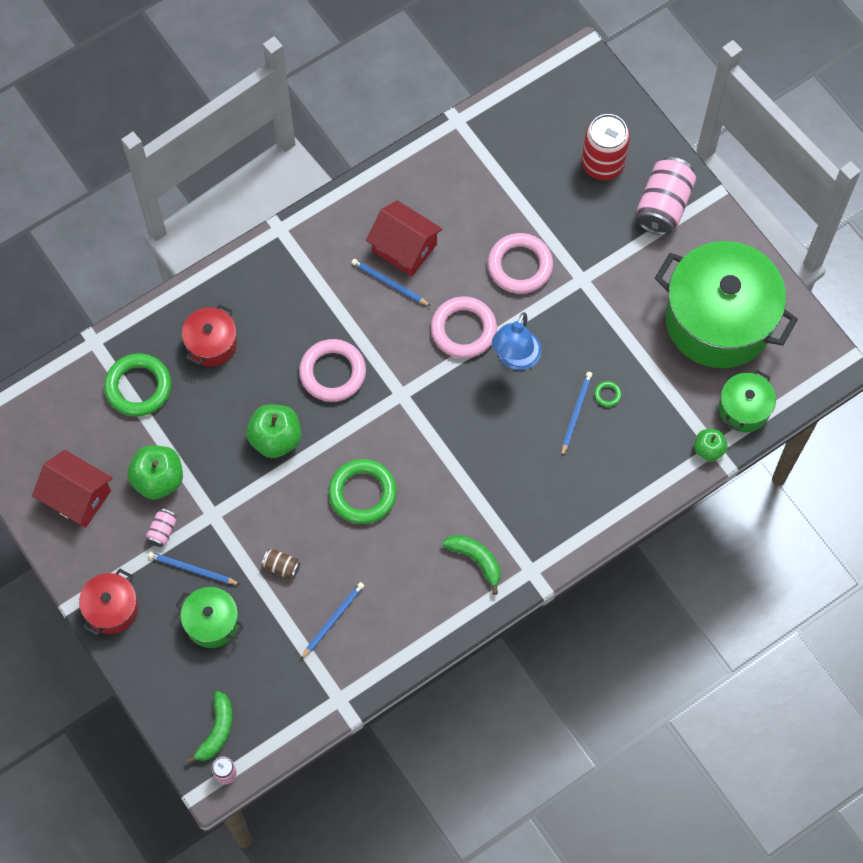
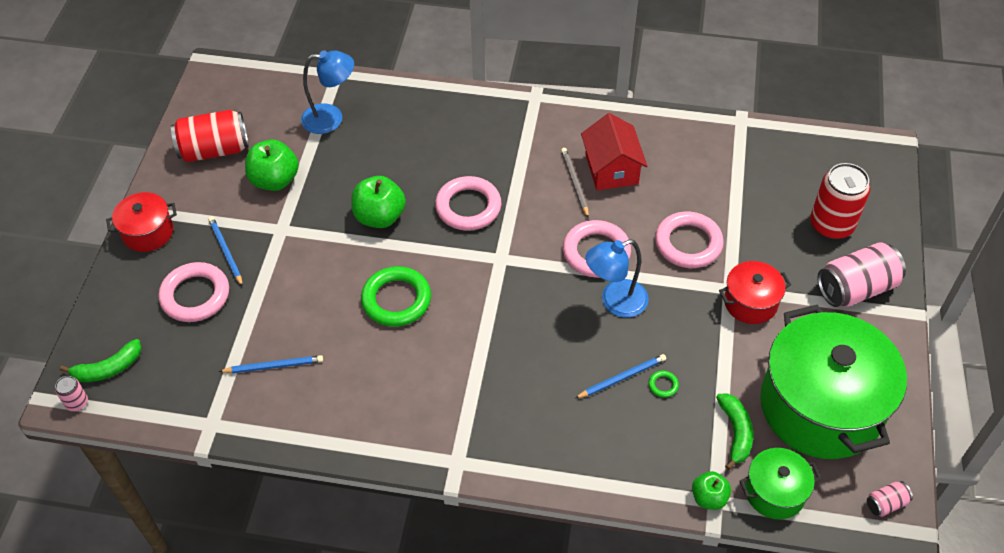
camera: 45 degrees right, 15 degrees down
(77, 496) = (214, 150): red house -> red can
(138, 387) = (331, 118): green ring -> blue lamp
(162, 531) = (238, 212): pink can -> pink can (886, 504)
(211, 344) = (408, 129): red pot -> red pot (750, 302)
(212, 622) = (195, 295): green pot -> pink ring
(281, 567) = (284, 300): brown can -> none
(389, 283) = (574, 183): blue pencil -> grey pencil
(476, 560) = (424, 416): green banana -> green banana (735, 432)

